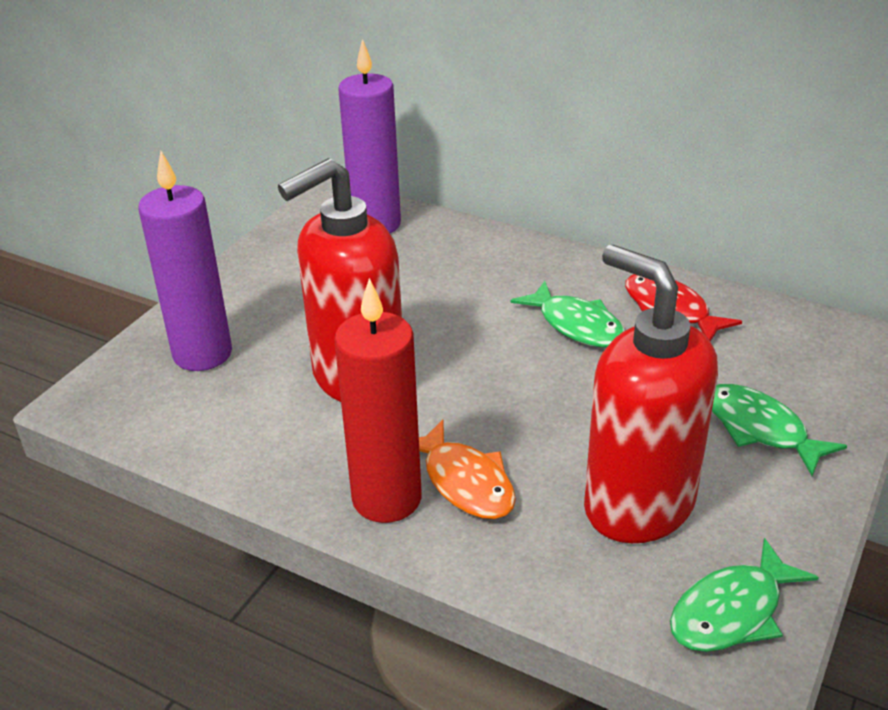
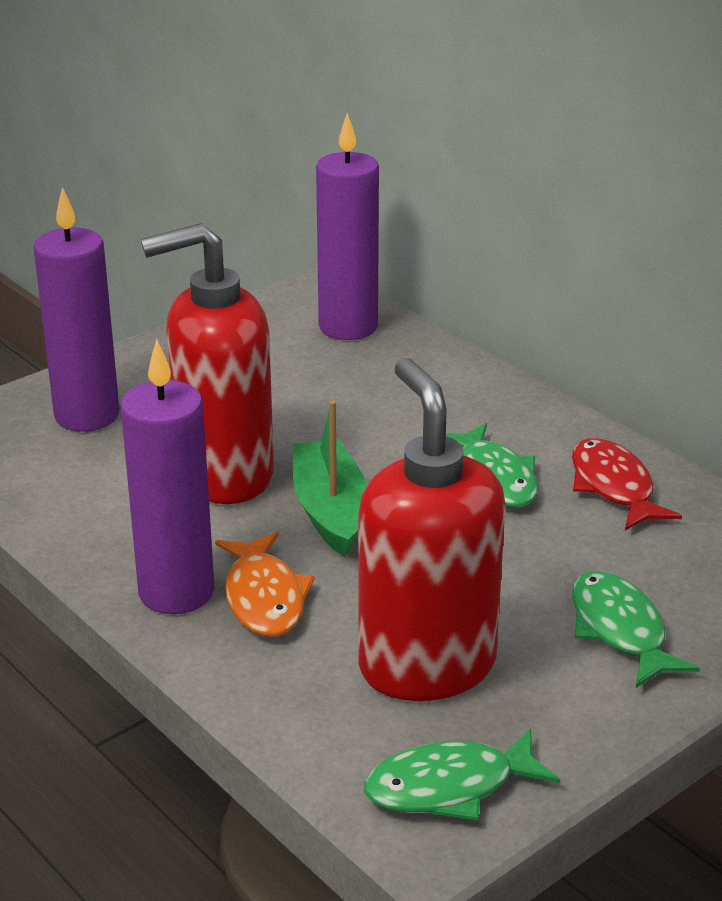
camera: 20 degrees right, 5 degrees down
(387, 499) = (176, 592): red candle -> purple candle
(467, 387) = (330, 510): none -> green boat

